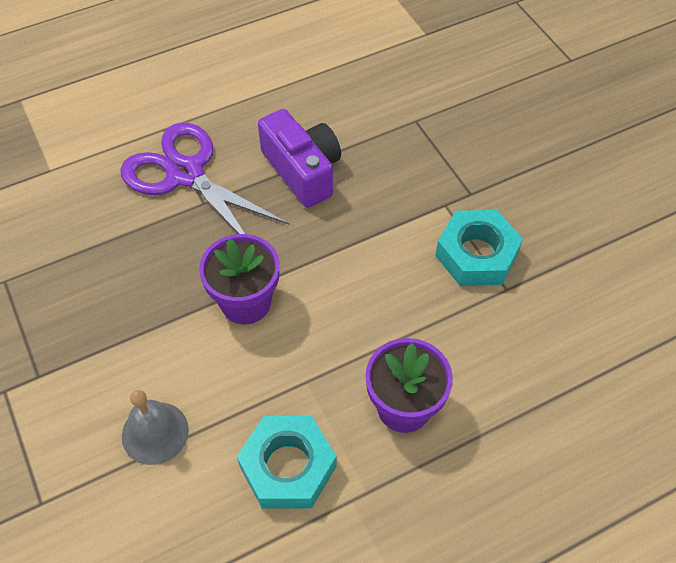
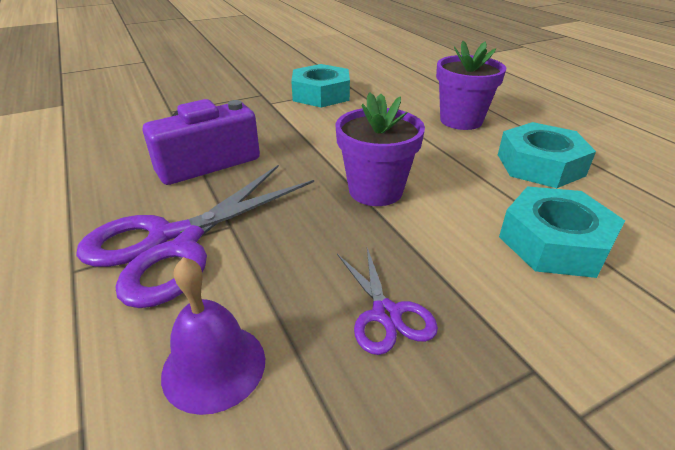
camera: 90 degrees left, 20 degrees down
(74, 215) = (214, 366): none -> purple bell
(96, 300) = (386, 314): none -> purple scissors
(155, 432) = (554, 242): grey bell -> turquoise nut

